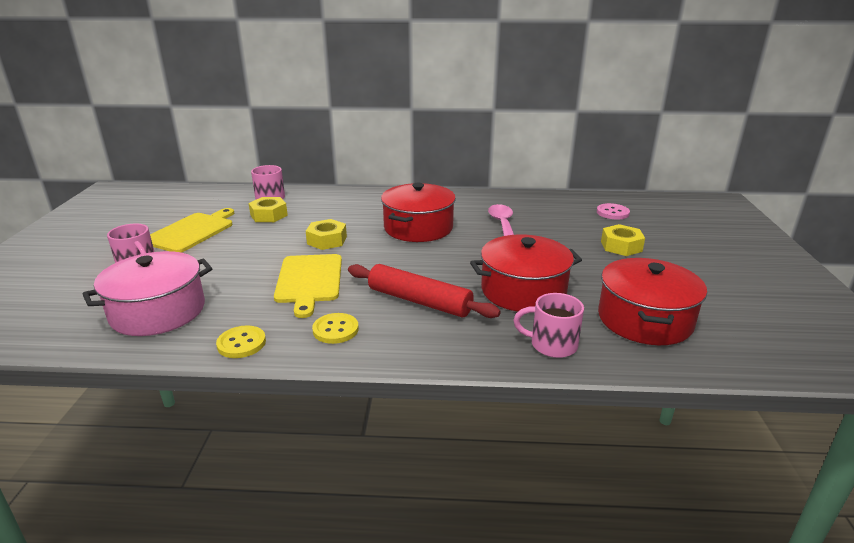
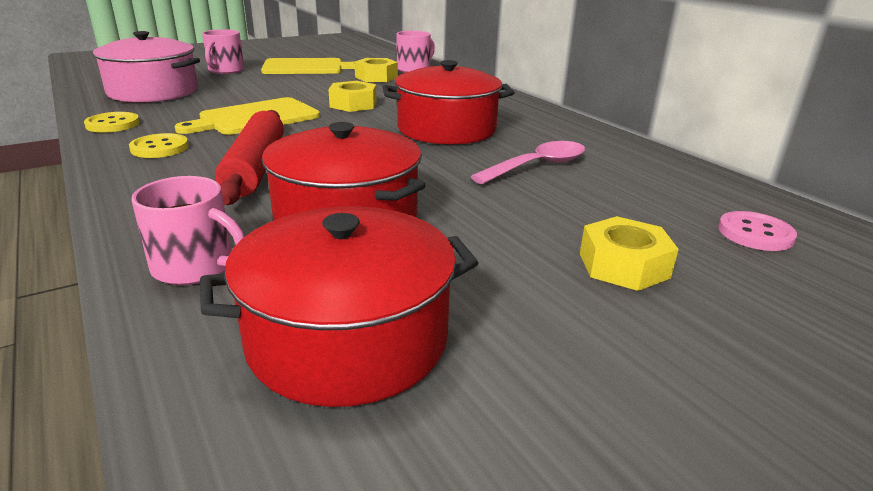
camera: 55 degrees right, 0 degrees up
(552, 345) = (195, 267): pink mug -> pink mug turned 135 degrees clockwise

